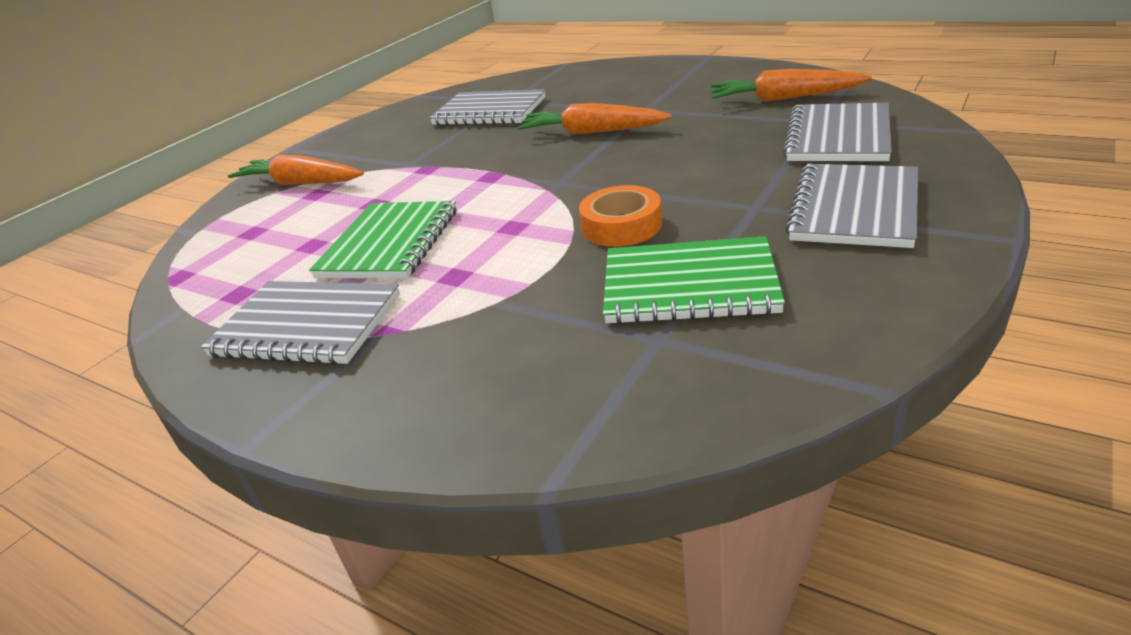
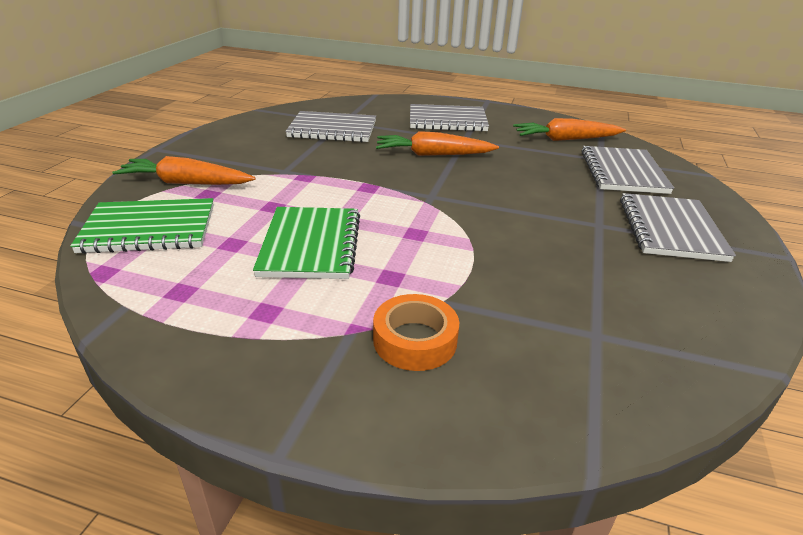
camera: 20 degrees left, 0 degrees up
(307, 325) = (274, 324): grey notebook -> grey notebook (447, 120)
(621, 226) = (507, 236): orange tape -> orange tape (415, 340)
(689, 285) = (592, 288): green notebook -> green notebook (149, 229)

